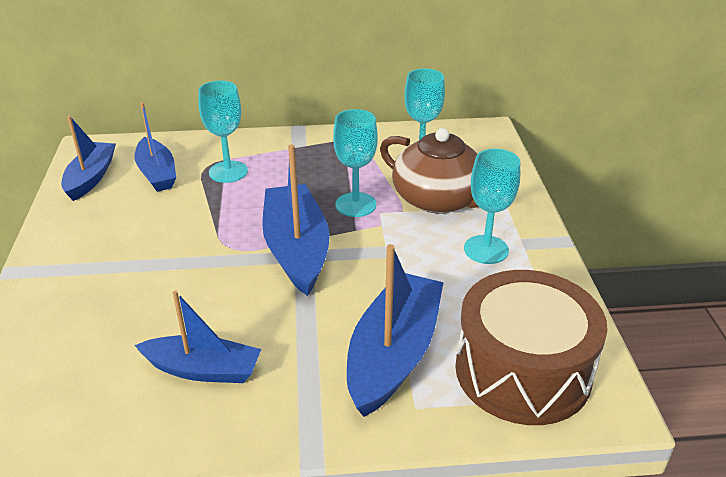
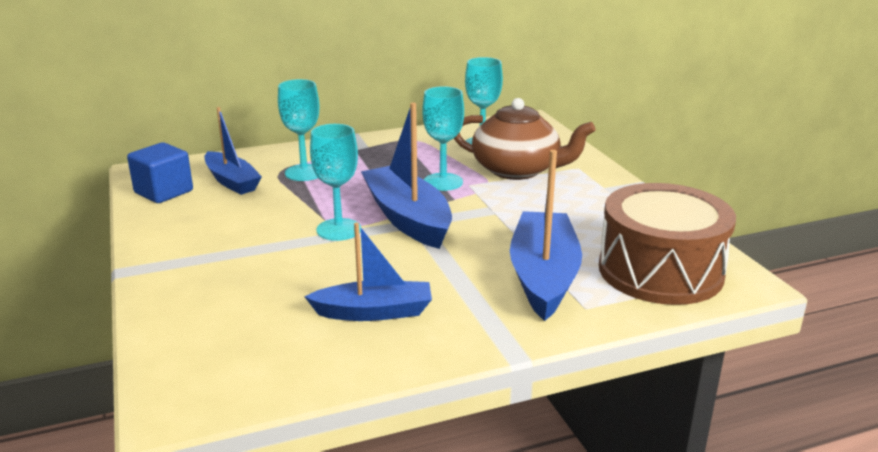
camera: 15 degrees left, 10 degrees down
(91, 178) = (164, 192): blue boat -> blue cube
(486, 249) = (579, 198): turquoise goblet -> turquoise goblet (338, 229)

